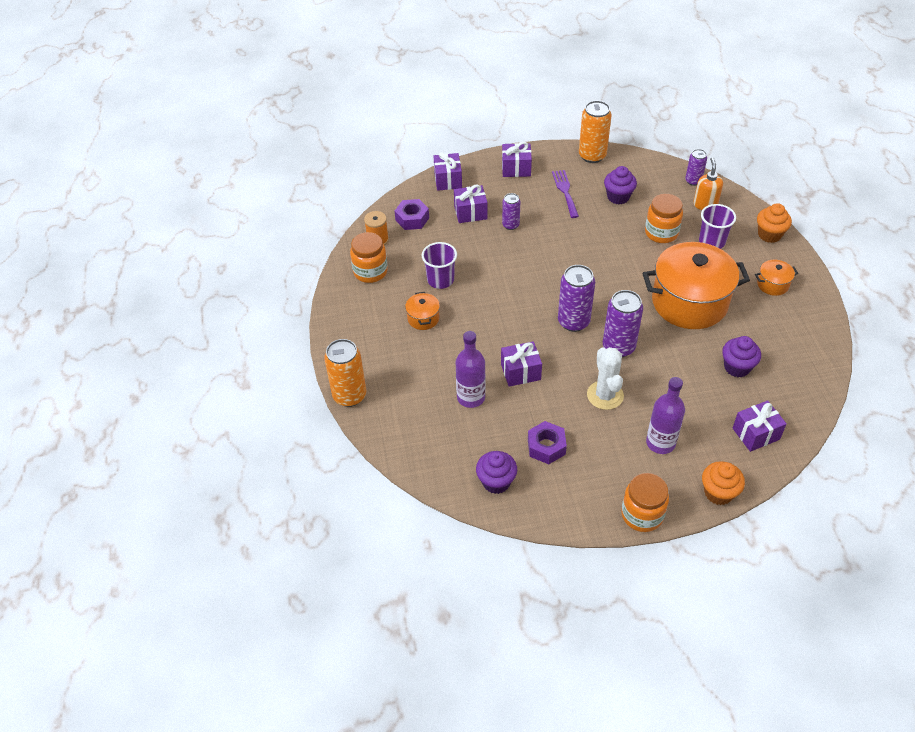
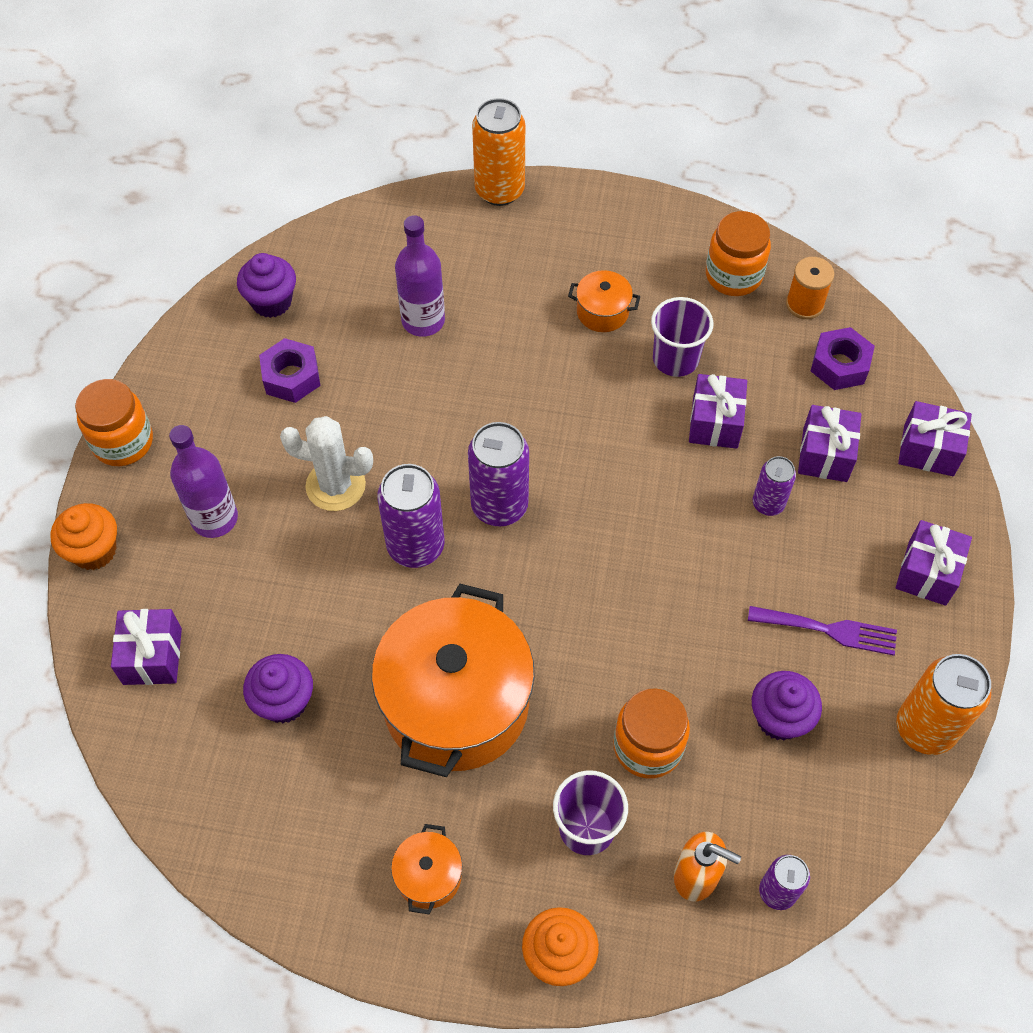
camera: 110 degrees right, 10 degrees up
(520, 372) = (437, 396): purple gift -> purple gift (715, 423)

